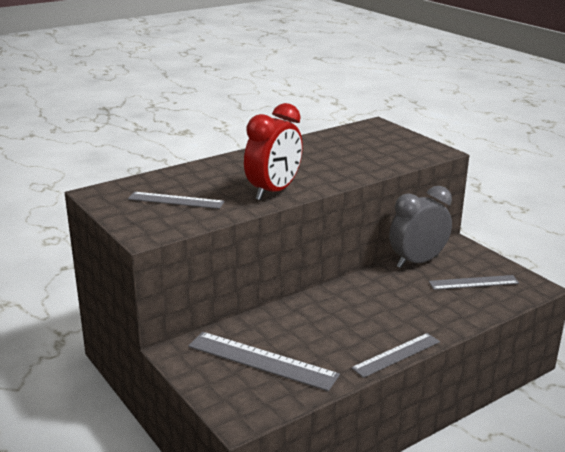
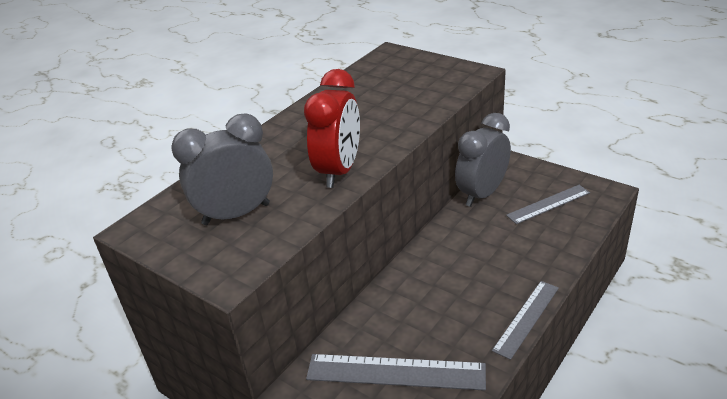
camera: 15 degrees left, 10 degrees up
(176, 200) = (236, 214): grey ruler -> grey clock

